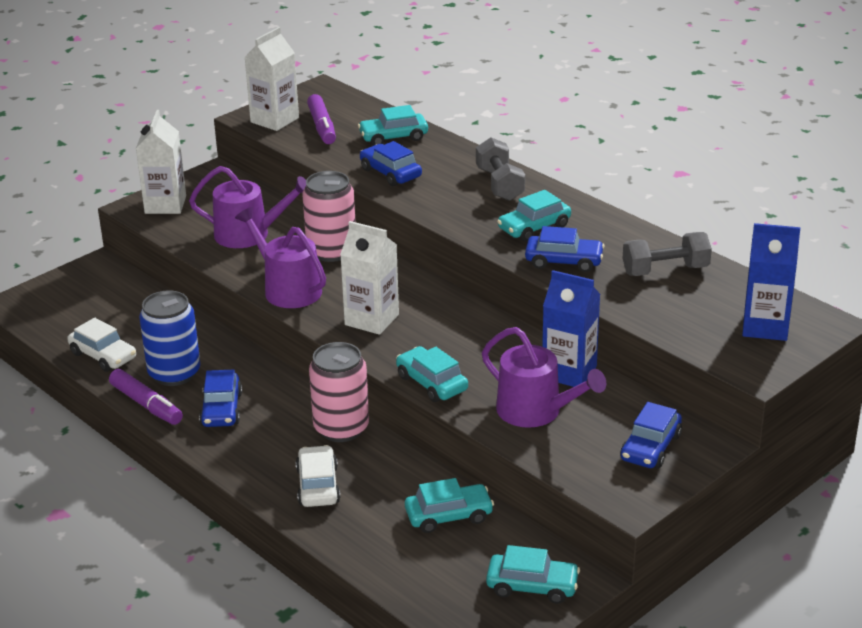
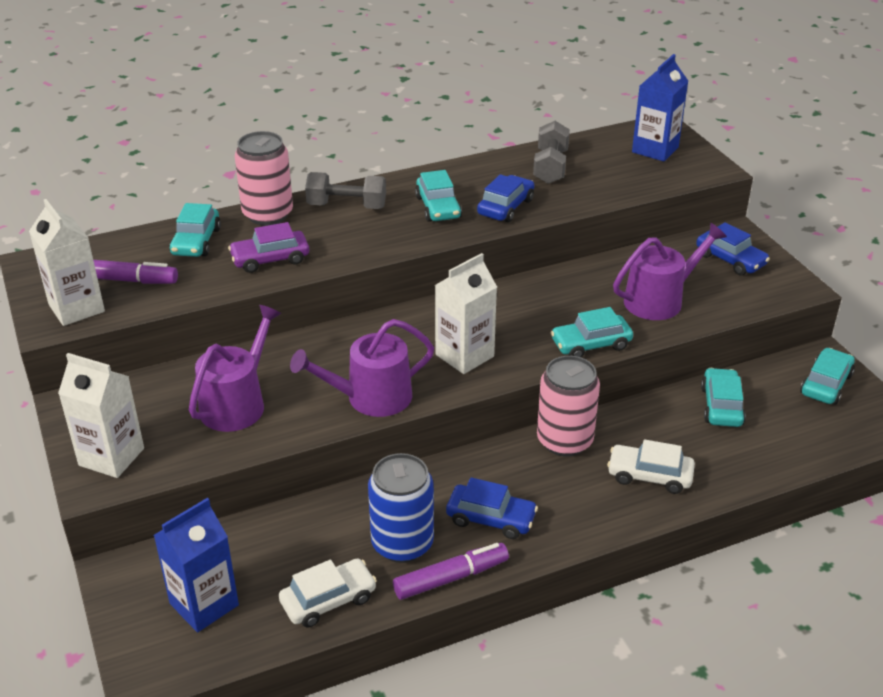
camera: 70 degrees left, 5 degrees up
(331, 251) = (318, 353): pink can -> pink can (268, 214)
(390, 173) = (270, 259): blue car -> purple car
(569, 372) = (610, 270): blue carton -> blue carton (204, 604)

